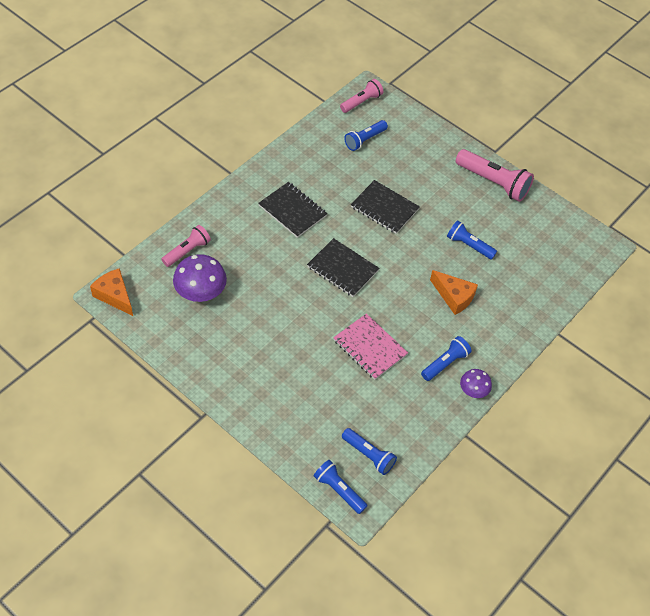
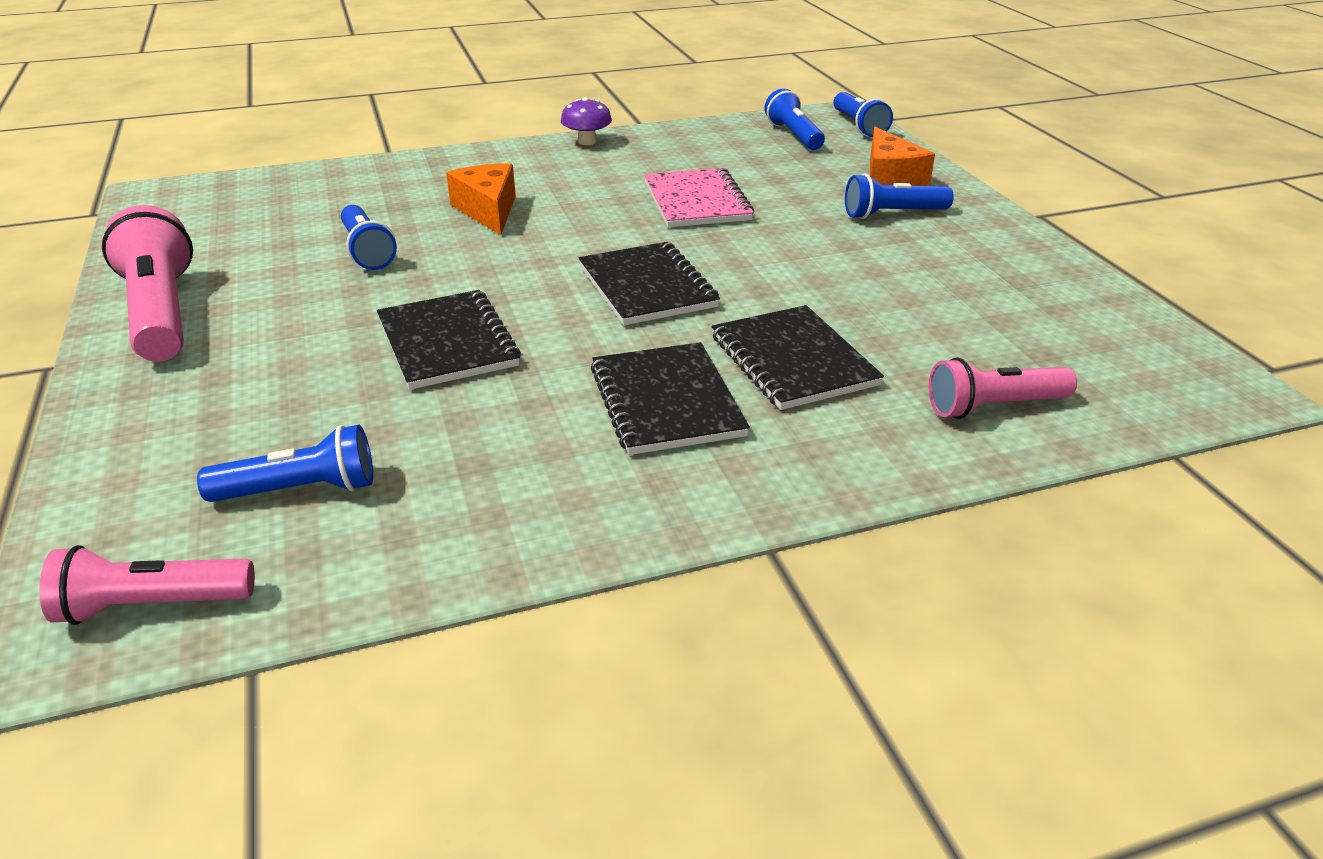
camera: 145 degrees left, 20 degrees down
(114, 296) = (1209, 382): orange cheese -> orange cheese (890, 178)
(200, 292) = (986, 335): purple mushroom -> none
(263, 248) = (793, 360): none -> black notebook
(445, 363) = (595, 165): blue flashlight -> blue flashlight (892, 214)

